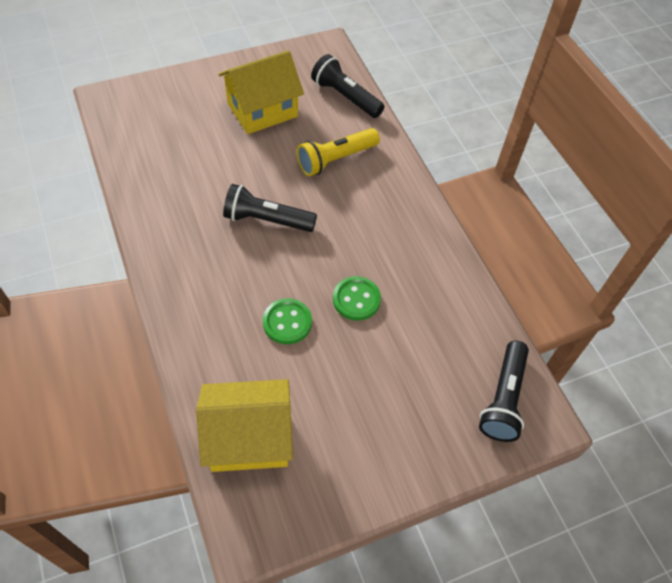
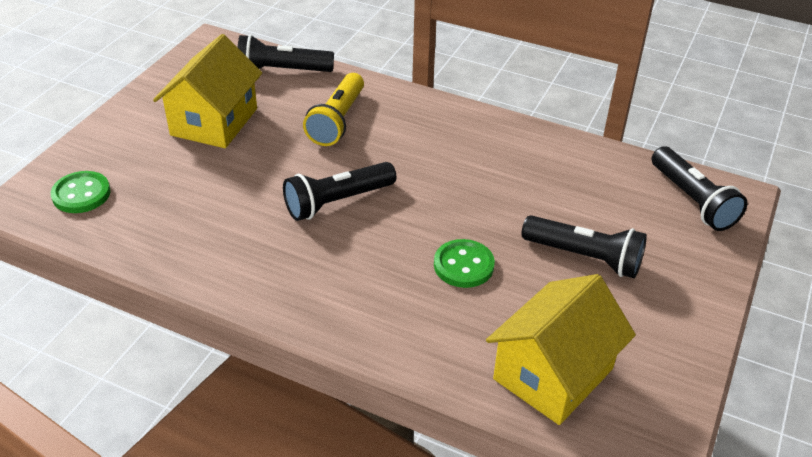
camera: 40 degrees left, 15 degrees down
(356, 299) = (496, 210): green button -> green button (81, 194)
(369, 378) = (584, 257): none -> black flashlight

